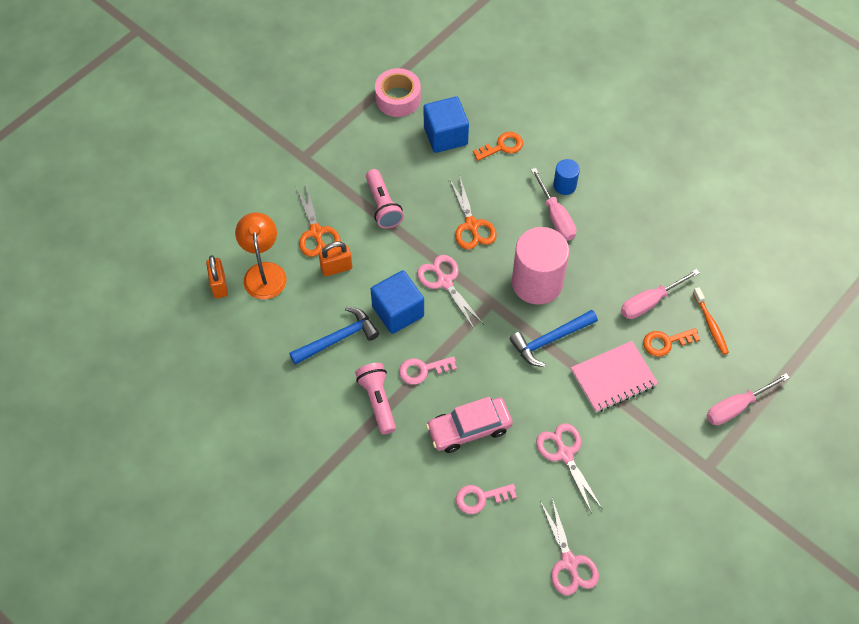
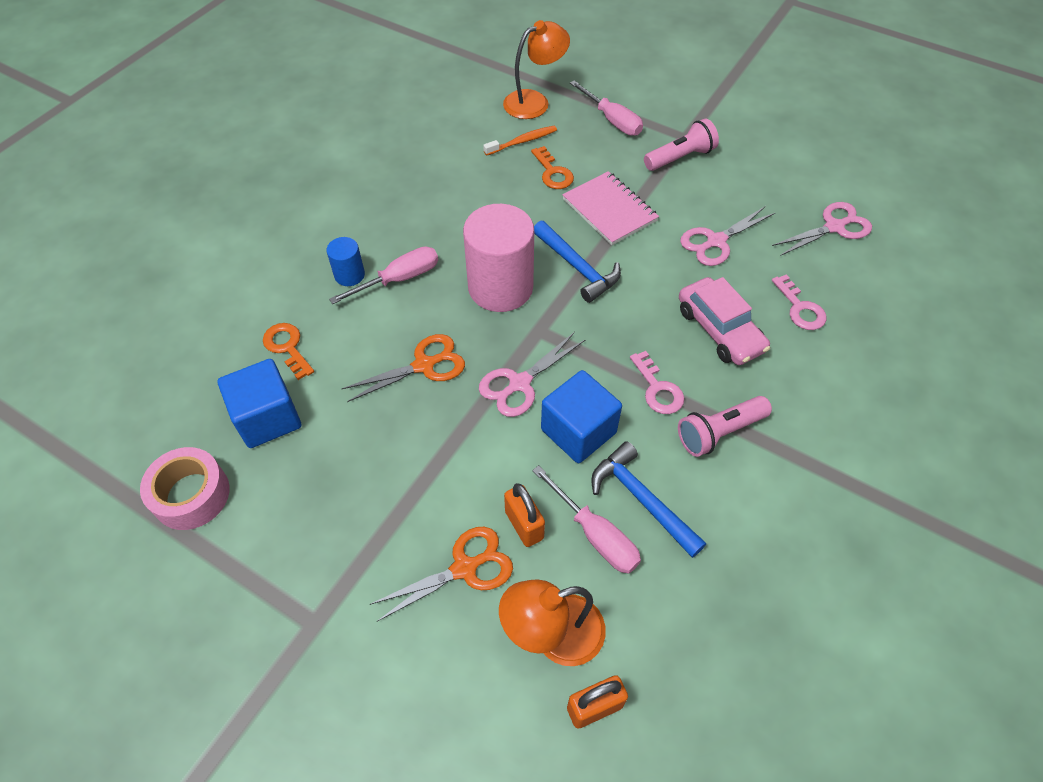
camera: 100 degrees left, 5 degrees down
(383, 206) = (403, 481): pink flashlight -> pink flashlight (680, 158)
(650, 302) = (505, 188): pink screwdriver -> pink screwdriver (595, 534)
(769, 344) = (534, 101): none -> orange lamp

